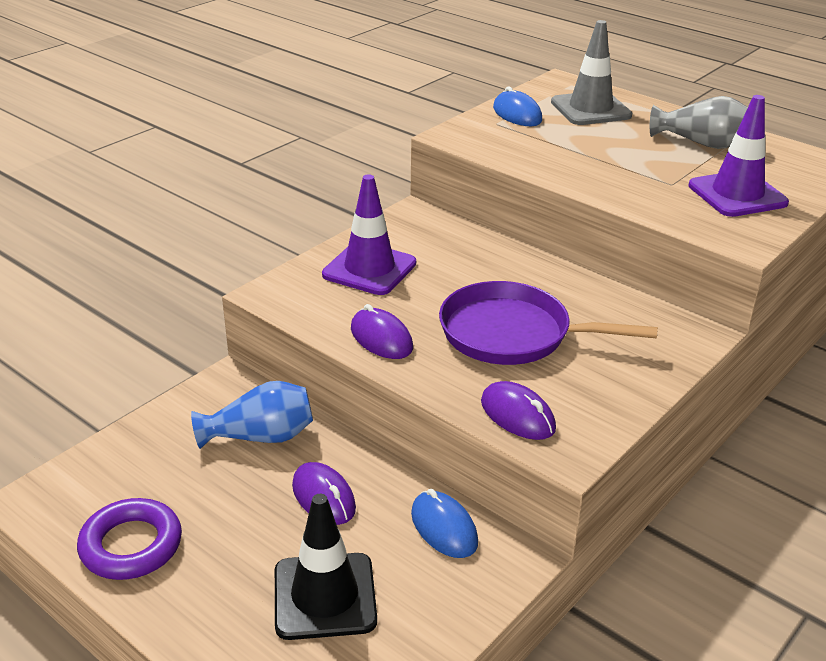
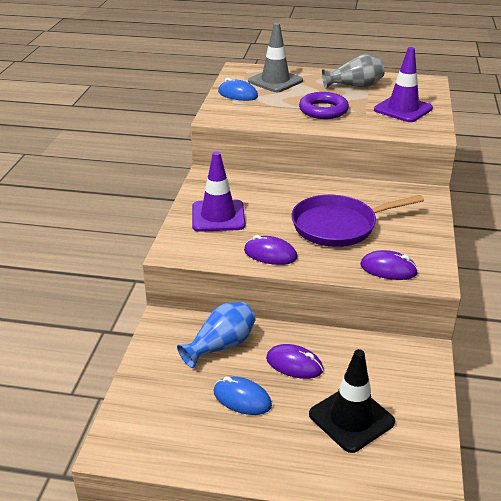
camera: 30 degrees left, 0 degrees up
(131, 545) = (209, 444): purple ring -> purple ring (323, 110)
(444, 528) = (375, 352): blue mouse -> blue mouse (242, 399)

